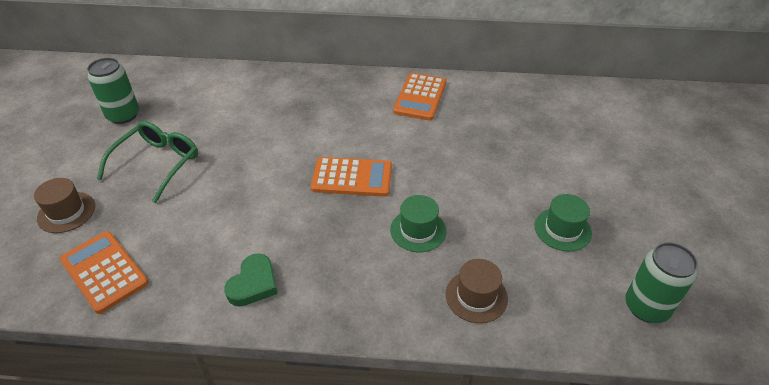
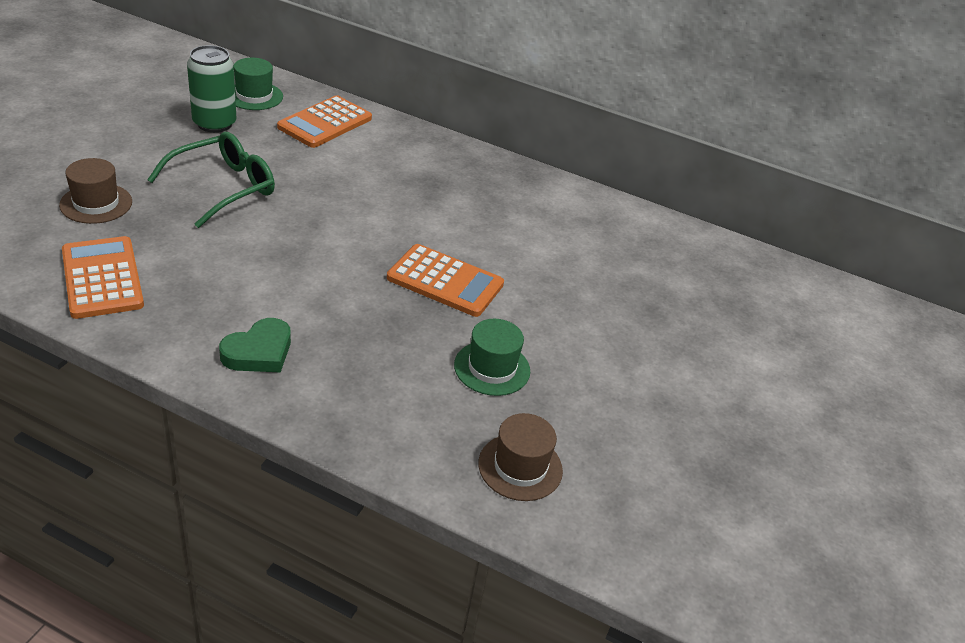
camera: 15 degrees right, 5 degrees down
(420, 97) = (589, 220): orange calculator -> orange calculator (325, 123)
(562, 229) = (684, 436): green hat -> green hat (254, 96)
(646, 307) = (741, 566): green can -> none

